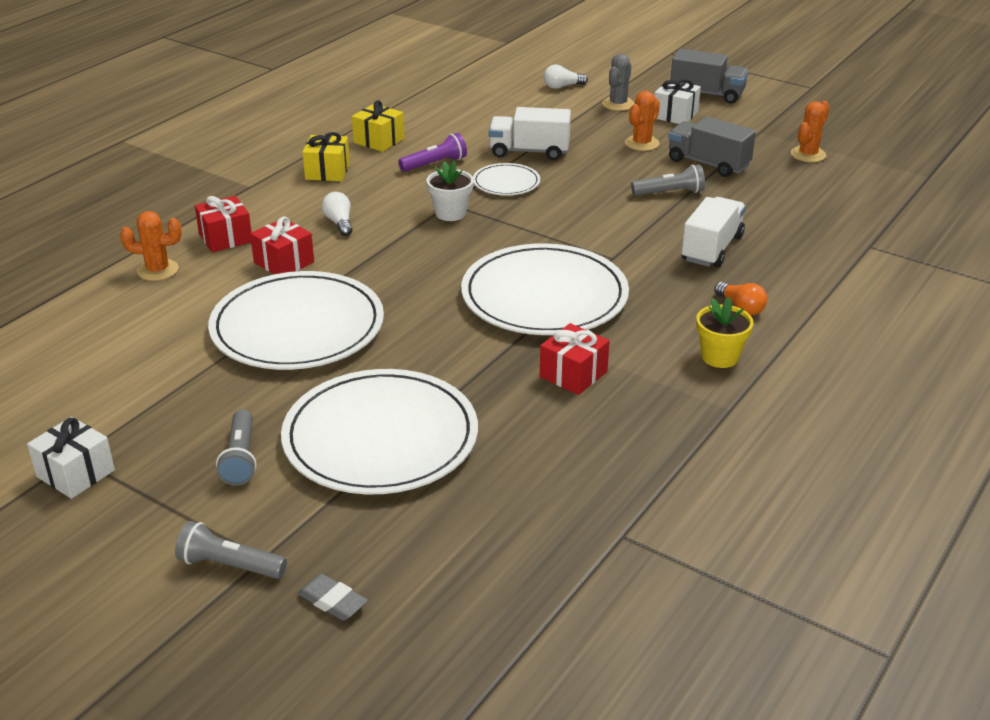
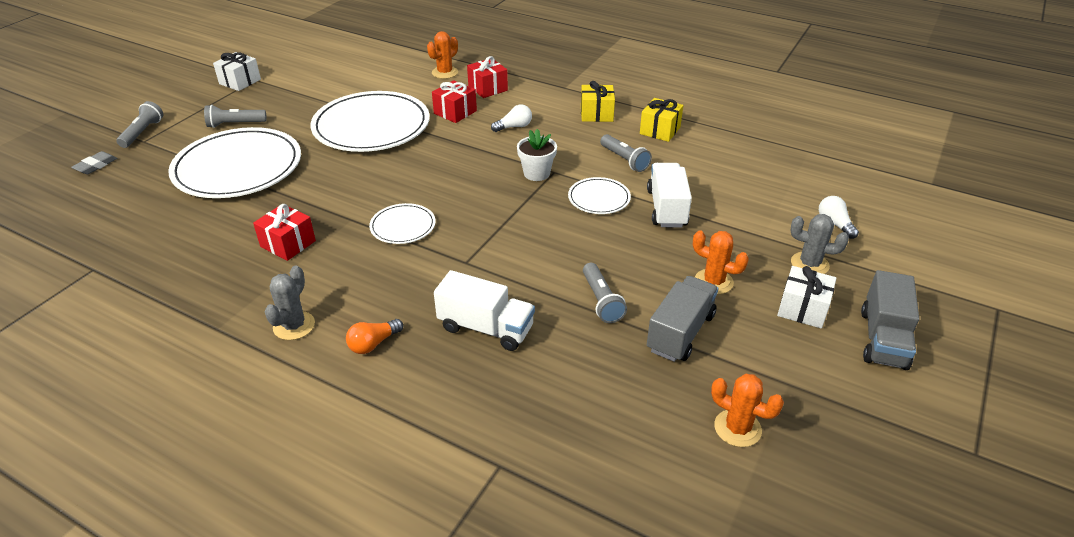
camera: 85 degrees right, 5 degrees up
(158, 270) = (445, 73): orange cactus -> orange cactus turned 45 degrees clockwise
(435, 164) = (624, 160): purple flashlight -> grey flashlight
(544, 296) = (403, 226): white plate -> white plate, size x0.47
(720, 357) = (294, 326): yellow flower pot -> grey cactus

